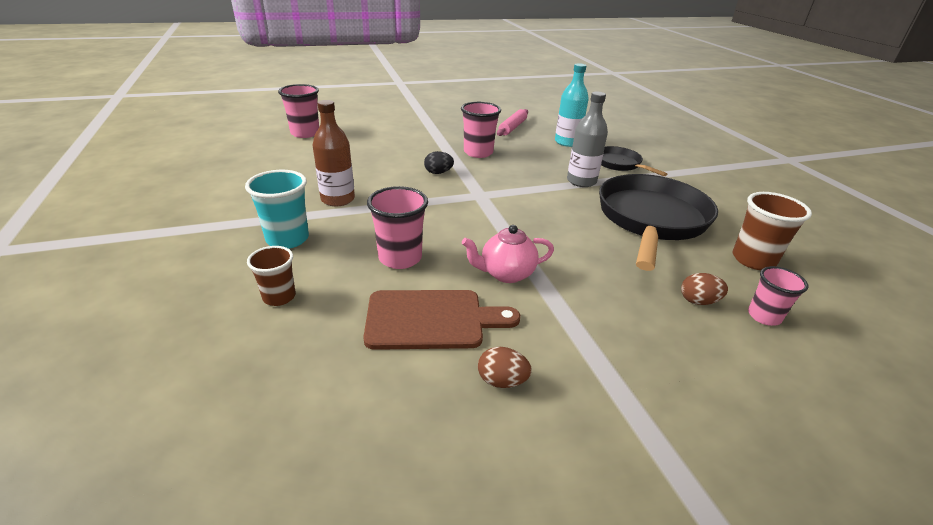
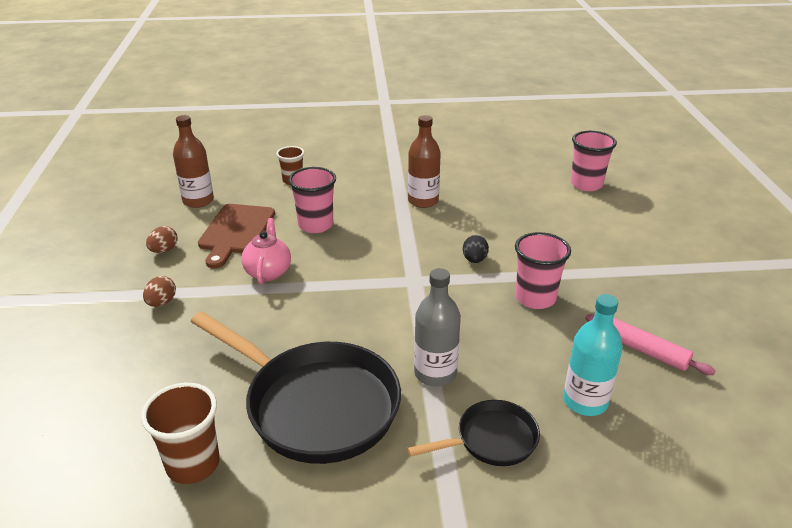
camera: 105 degrees right, 0 degrees up
(287, 239) = (363, 181): turquoise cup -> none
(346, 389) = (198, 201): none -> brown bottle
(698, 301) = (164, 376): brown egg -> brown egg (161, 302)
(764, 316) = (116, 415): pink cup -> none

